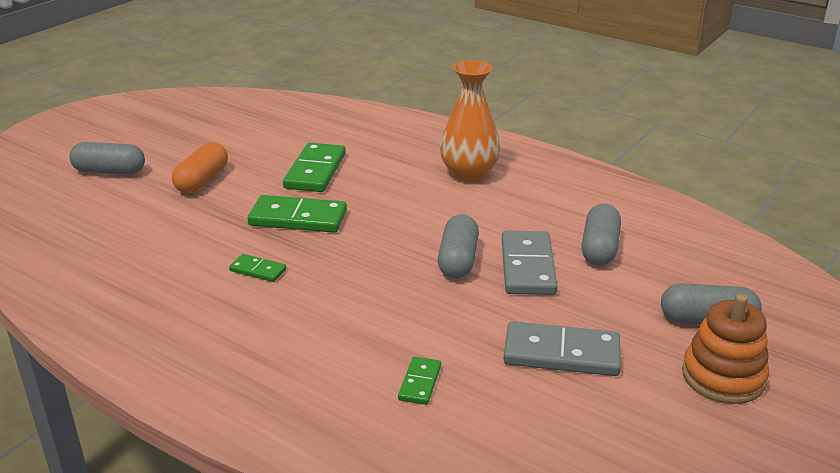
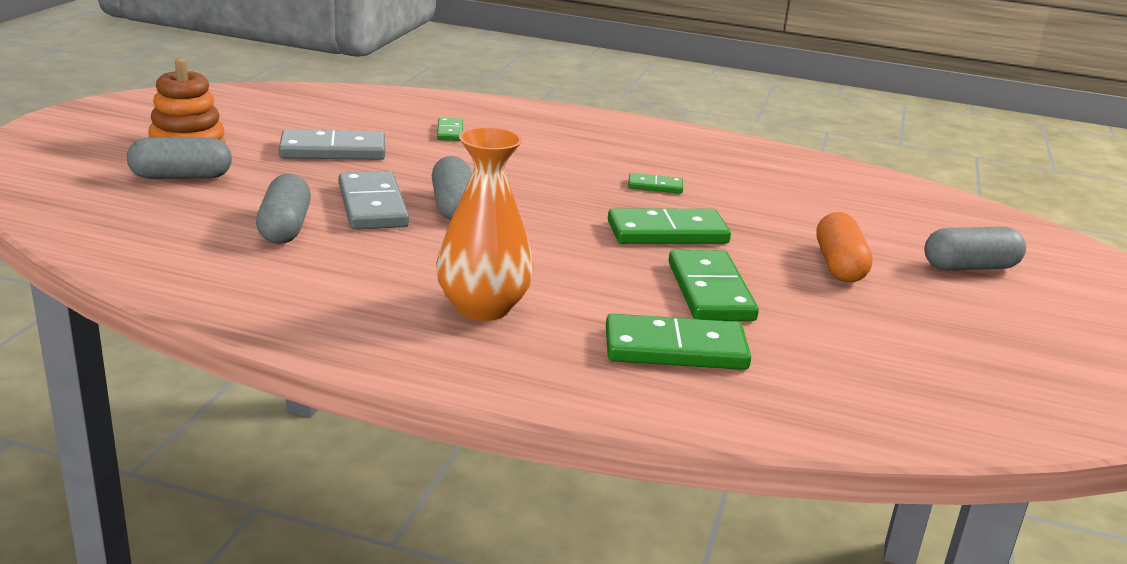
camera: 160 degrees right, 5 degrees down
(370, 142) = (675, 348): none -> green domino

